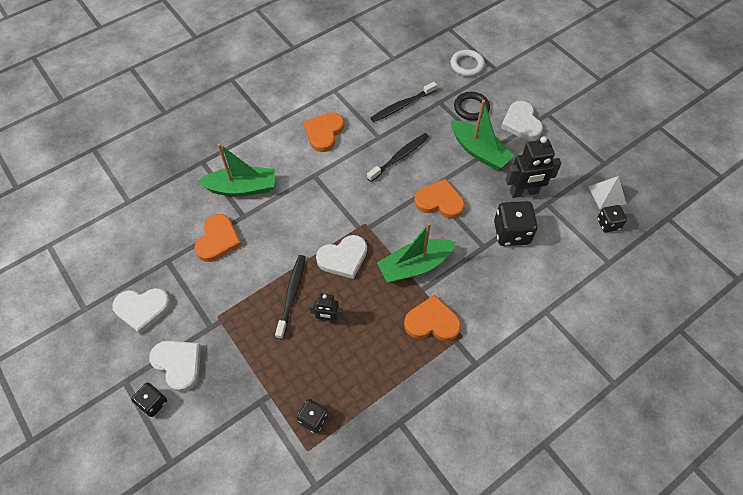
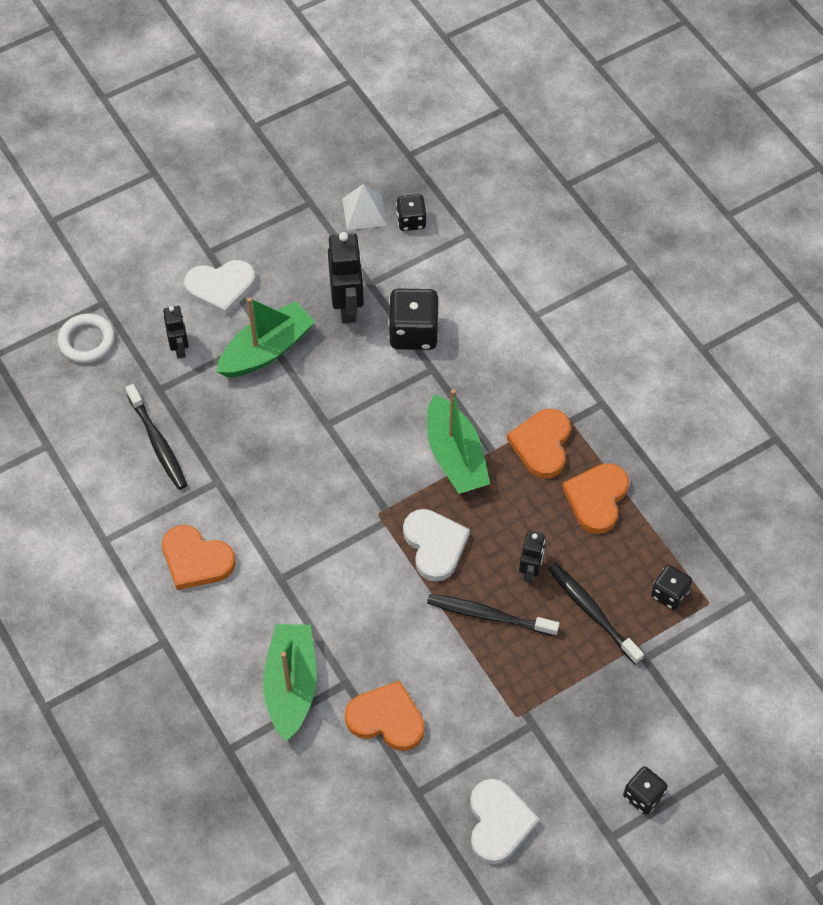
camera: 85 degrees left, 0 degrees up
(178, 364) = (588, 765): white heart -> none
(400, 157) = (262, 456): black toothbrush -> black toothbrush (592, 612)
(439, 201) = (351, 413): orange heart -> orange heart (596, 499)
(471, 108) = (180, 348): black ring -> black robot

